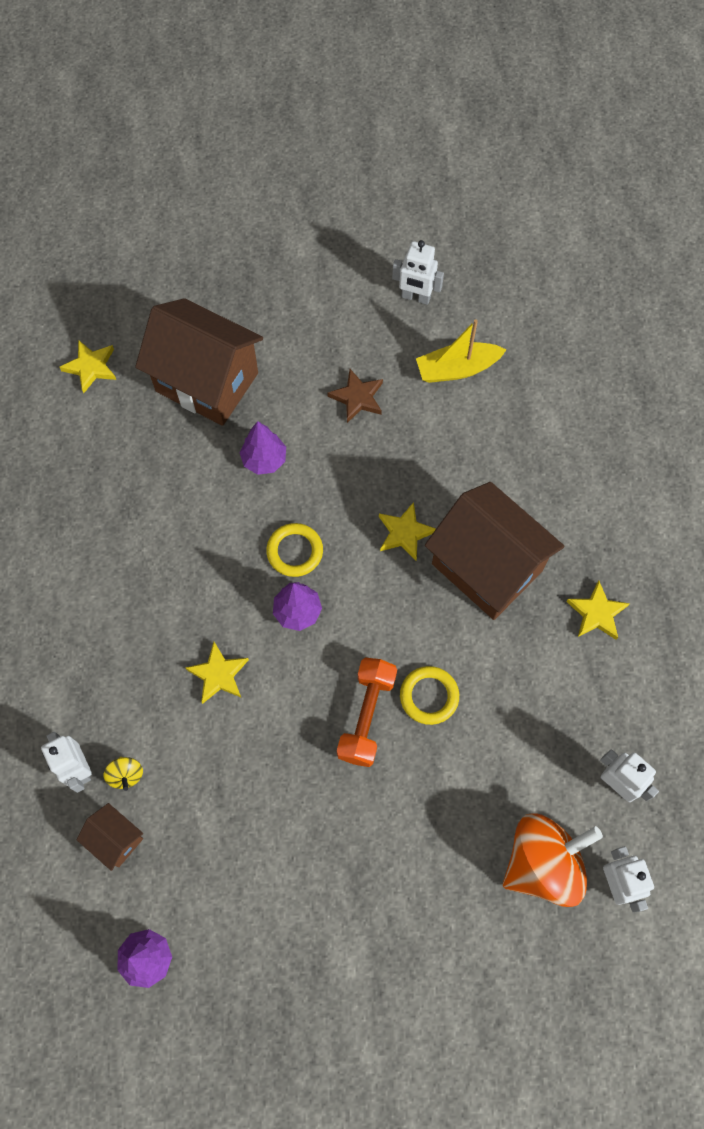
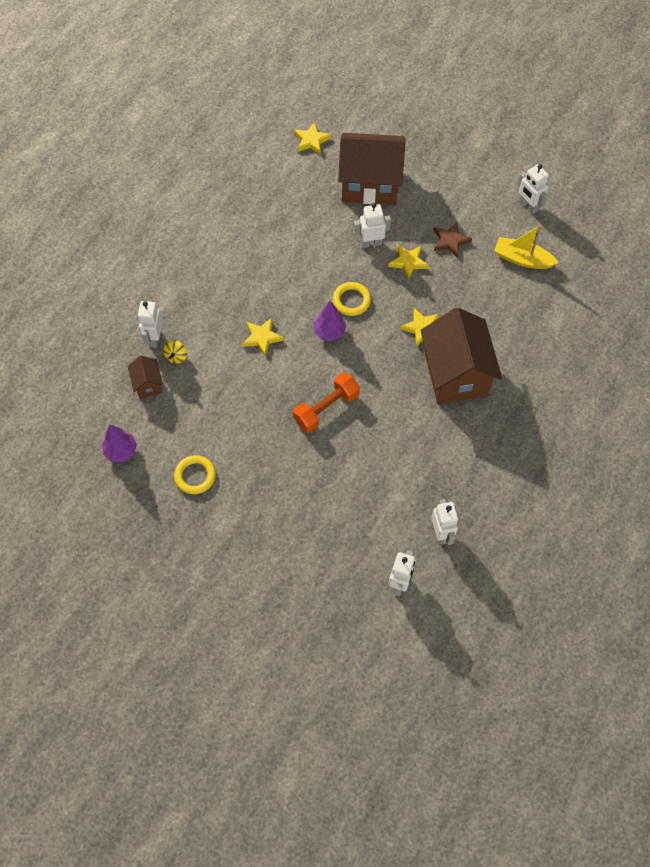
camera: 35 degrees right, 5 degrees down
(207, 382) = (370, 184): brown house -> brown house turned 60 degrees counterclockwise
(264, 460) = (371, 243): purple tree -> white robot
(429, 696) = (369, 420): yellow ring -> yellow ring (195, 476)
(543, 863) = (366, 545): orange spinning top -> none
(596, 613) = (502, 438): yellow star -> yellow star (408, 262)

